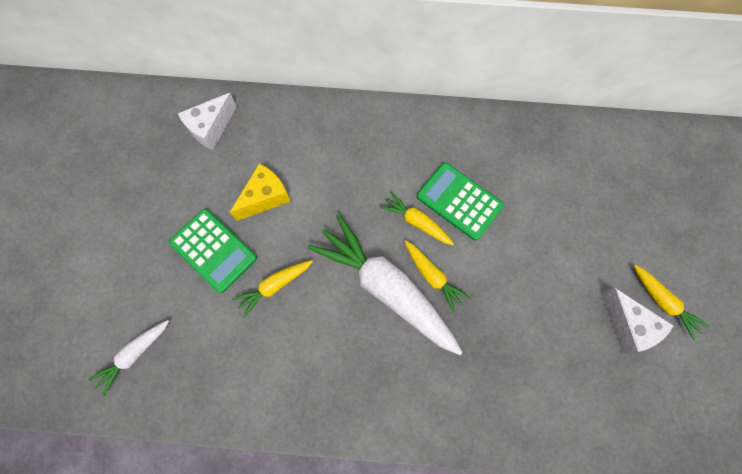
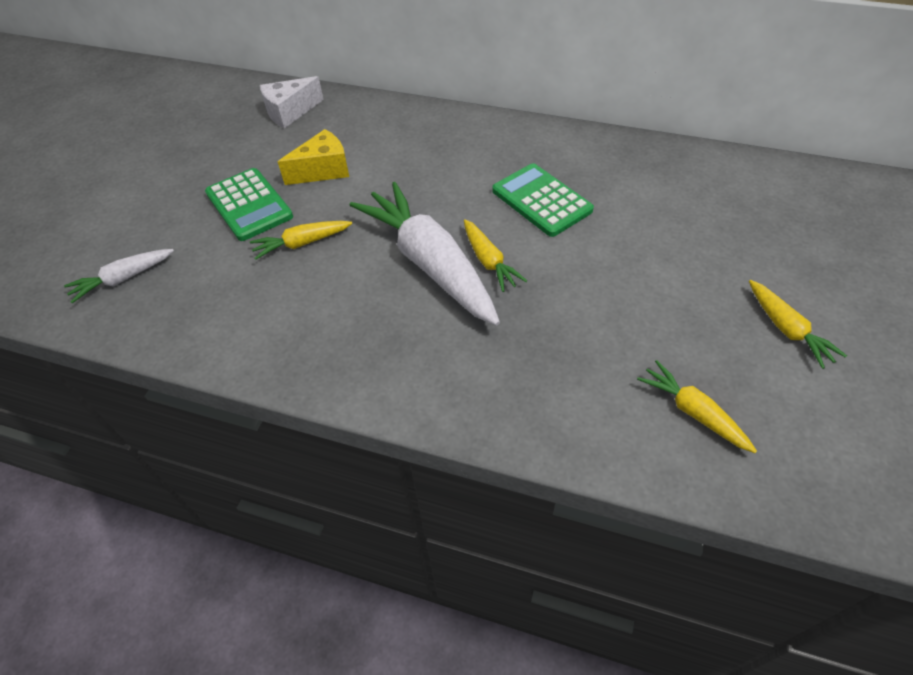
camera: 15 degrees right, 20 degrees down
(416, 222) = (484, 211): yellow carrot -> yellow carrot (692, 411)
(627, 325) = (732, 345): white cheese -> none

